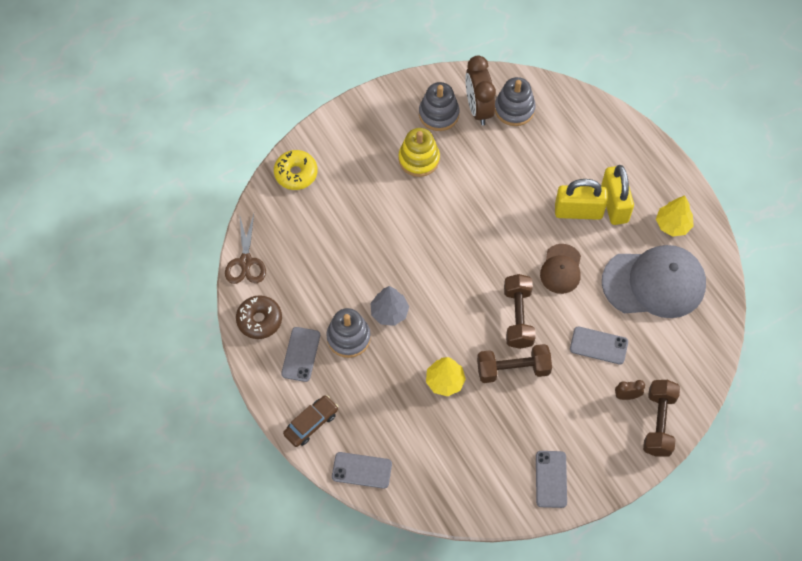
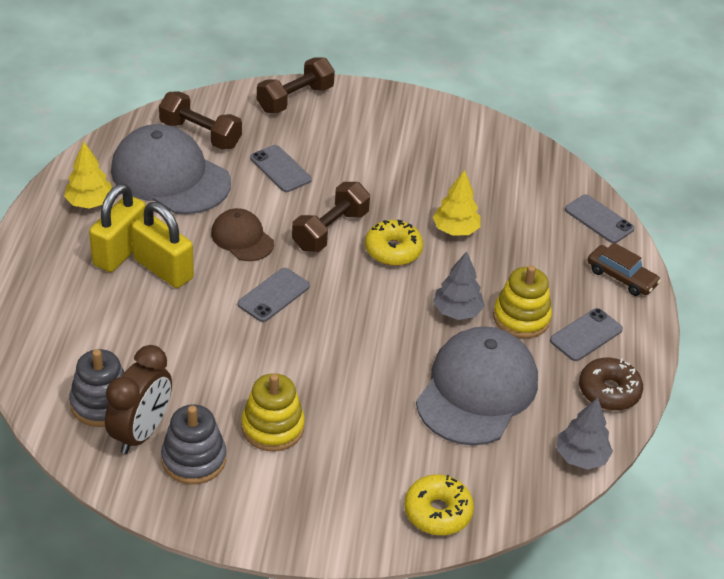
camera: 145 degrees left, 20 degrees down
(245, 262) = (581, 457): brown scissors -> grey tree
(311, 423) = (621, 277): brown car -> brown car turned 135 degrees counterclockwise
(333, 263) = (477, 390): none -> grey cap
(348, 337) = (521, 318): grey stacking toy -> yellow stacking toy
(467, 332) = (393, 250): none -> yellow donut
(513, 369) = (380, 200): brown dumbbell -> brown dumbbell (200, 134)
(551, 479) = (429, 121): grey phone -> grey phone (274, 295)
(561, 269) = (242, 238): brown cap -> brown cap turned 90 degrees counterclockwise
(627, 396) = (299, 127): brown clock -> none

